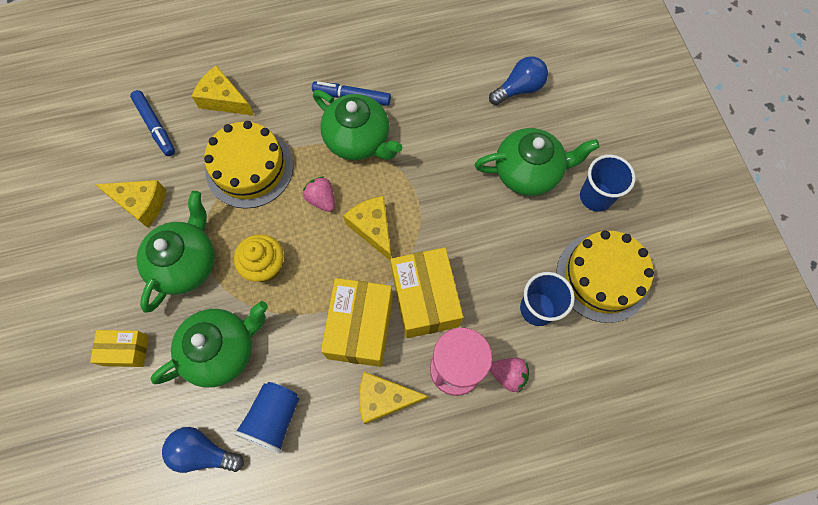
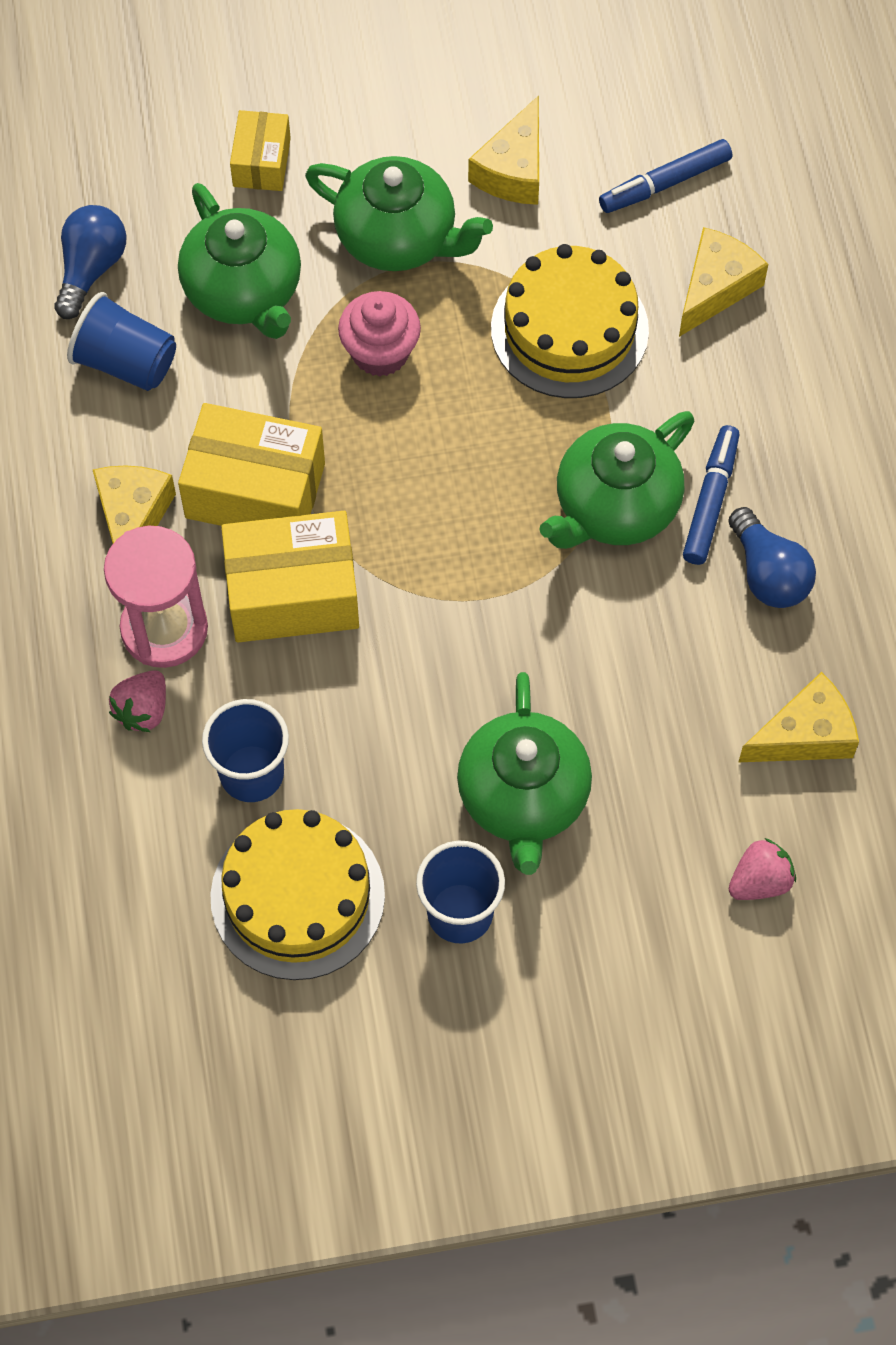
camera: 95 degrees right, 5 degrees down
(265, 266) = (380, 352): yellow cupcake -> pink cupcake
(322, 199) = (497, 441): pink strawberry -> pink strawberry (760, 881)
(373, 228) = (432, 520): yellow cheese -> yellow cheese (805, 735)
(519, 89) = (714, 806): blue light bulb -> blue light bulb (768, 573)

